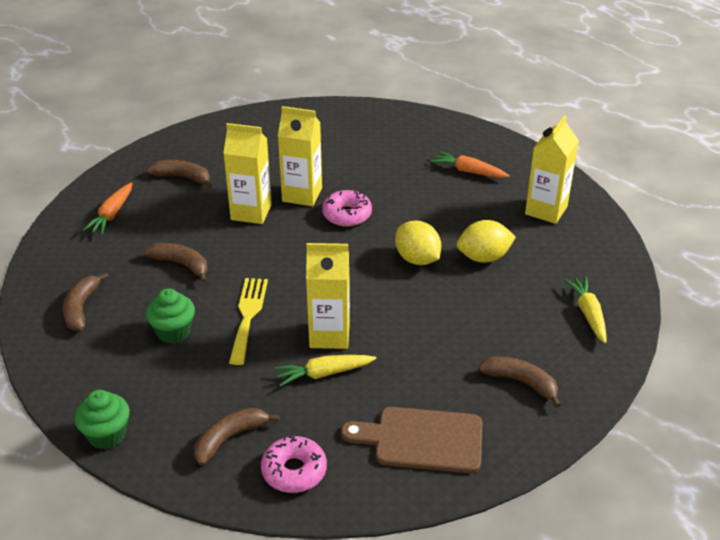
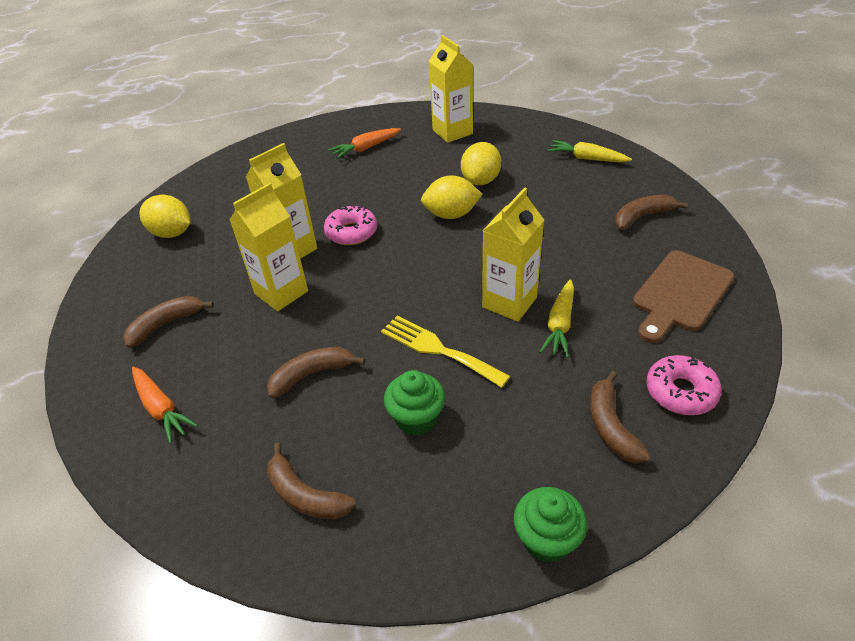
camera: 55 degrees left, 5 degrees up
(274, 130) = (172, 233): none -> yellow lemon

